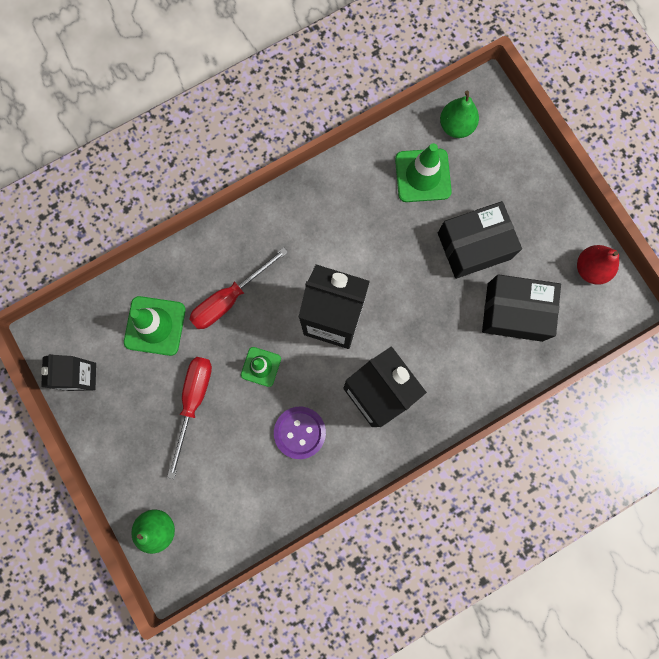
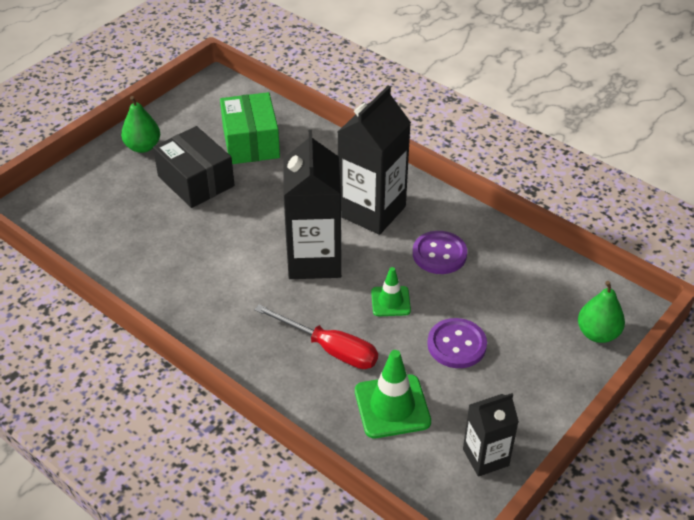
camera: 110 degrees left, 35 degrees down
(193, 402) = (456, 345): red screwdriver -> purple button
(422, 175) = (132, 233): green traffic cone -> none
(456, 126) = (68, 221): green pear -> green pear (143, 147)
(514, 312) = (251, 142): black box -> green box
(590, 269) = (190, 107): red pear -> none

